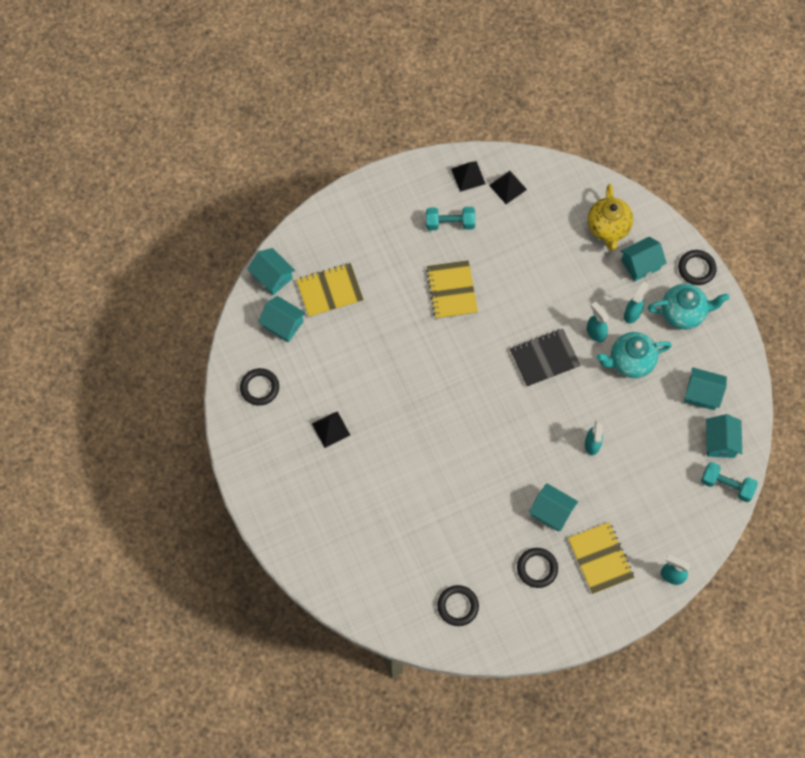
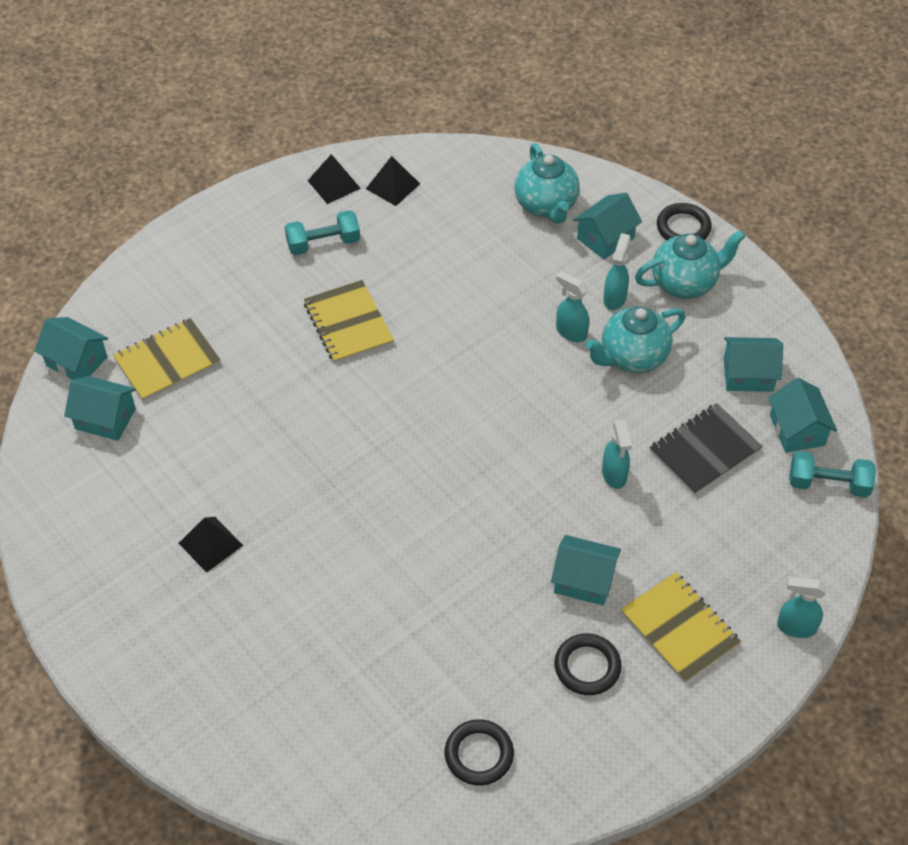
camera: 15 degrees left, 15 degrees down
(259, 388) = (85, 512): black ring -> none
(544, 358) = (508, 379): black notebook -> black notebook (704, 450)
(608, 228) = (546, 205): yellow teapot -> turquoise teapot

